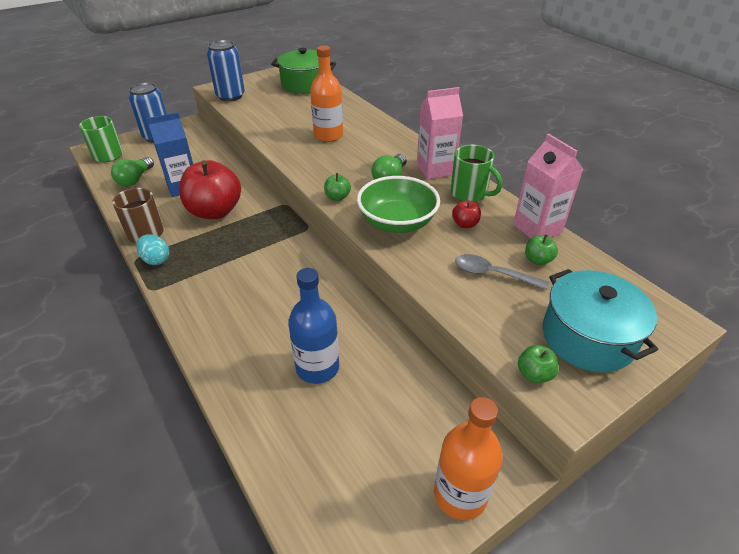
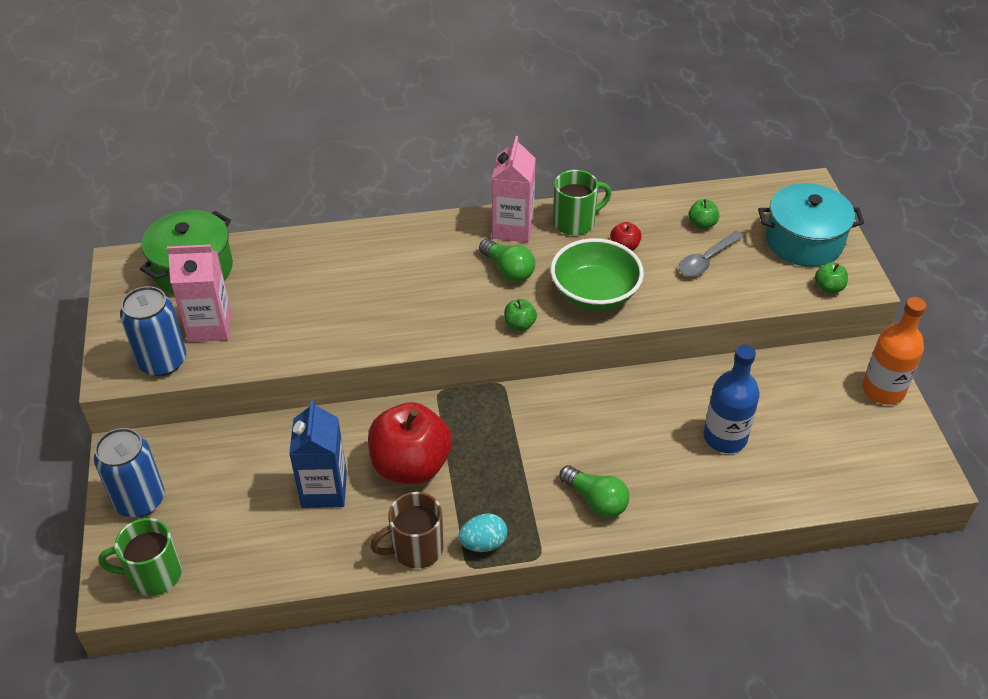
camera: 65 degrees left, 5 degrees up
(135, 179) = (262, 545): green light bulb -> green light bulb (596, 500)
(328, 136) = (370, 290): orange bottle -> none
(537, 228) = (657, 203): pink carton -> pink carton (210, 326)

